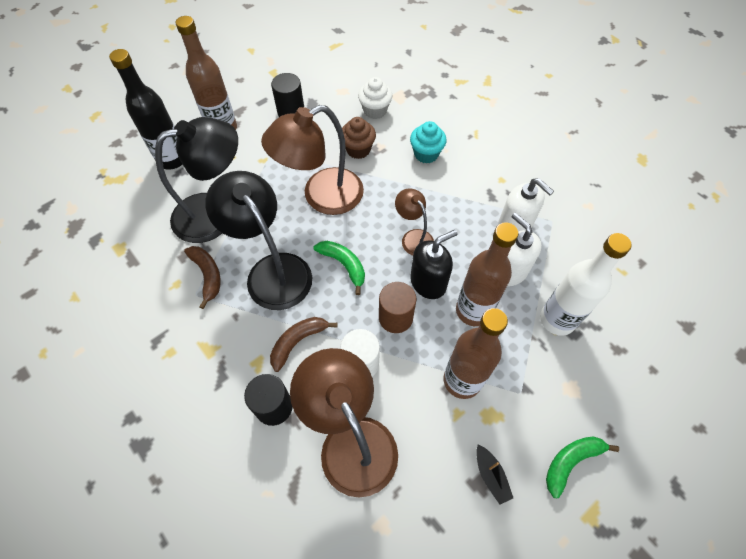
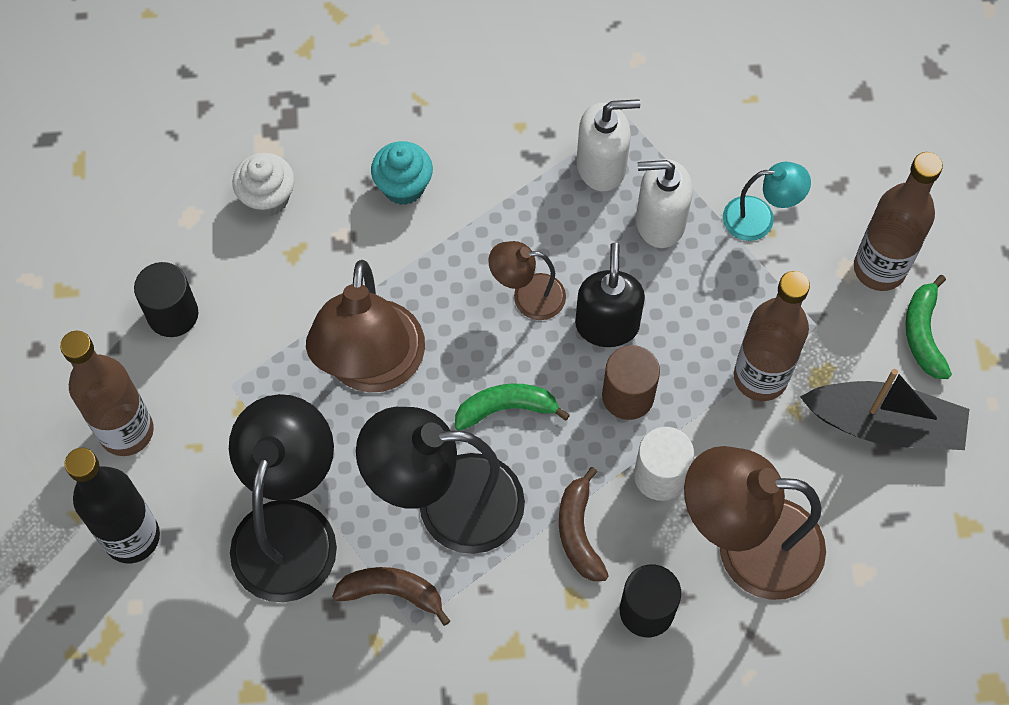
camera: 55 degrees left, 5 degrees up
(358, 149) = (324, 268): brown cupcake -> none
(473, 311) = (682, 301): brown bottle -> brown bottle (879, 268)
(491, 476) = (884, 425): black boat -> black boat, size x2.17
(557, 319) = (759, 218): white bottle -> turquoise lamp

